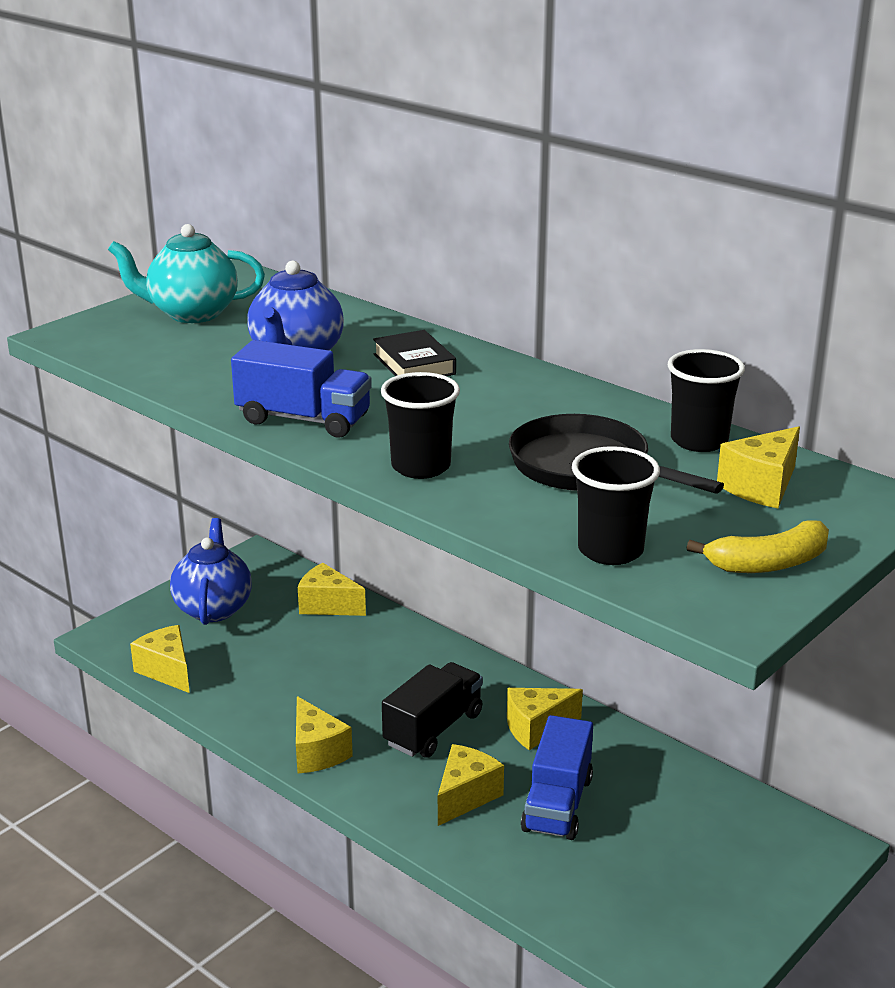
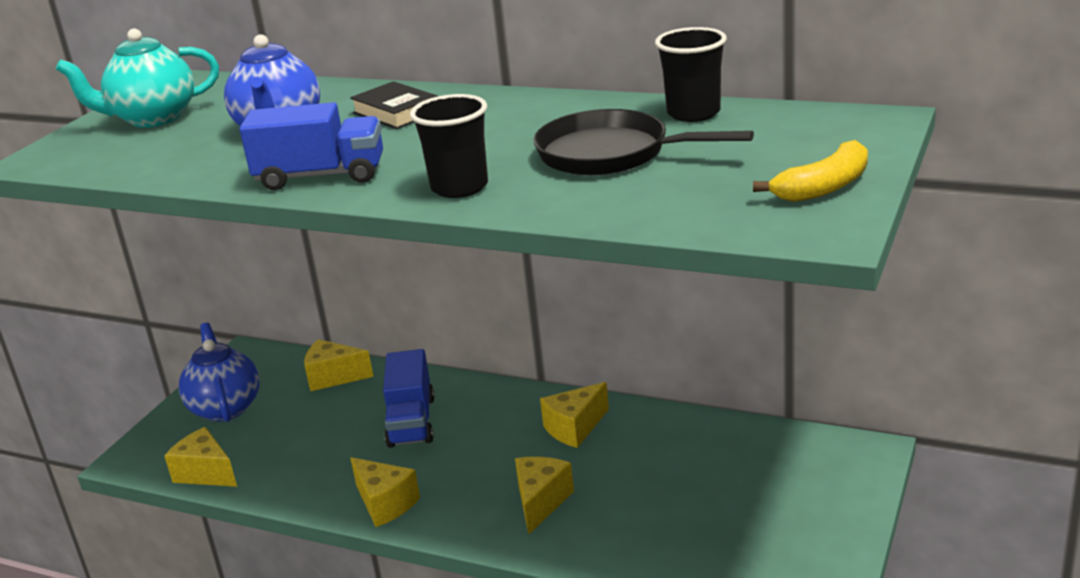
camera: 15 degrees left, 0 degrees up
(433, 729) = (483, 454): black truck -> none
(557, 804) = (625, 485): blue truck -> blue truck (411, 421)
(610, 550) = (680, 210): black cup -> none
(761, 487) = (772, 134): yellow cheese -> none

